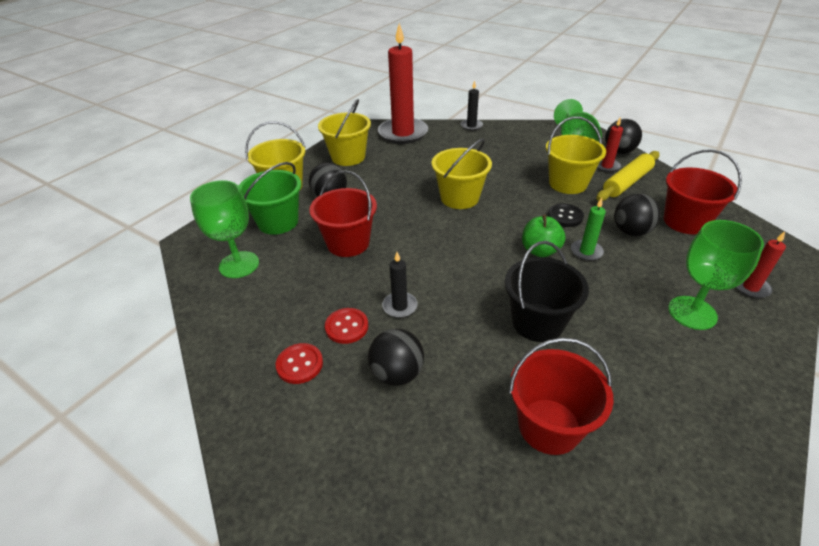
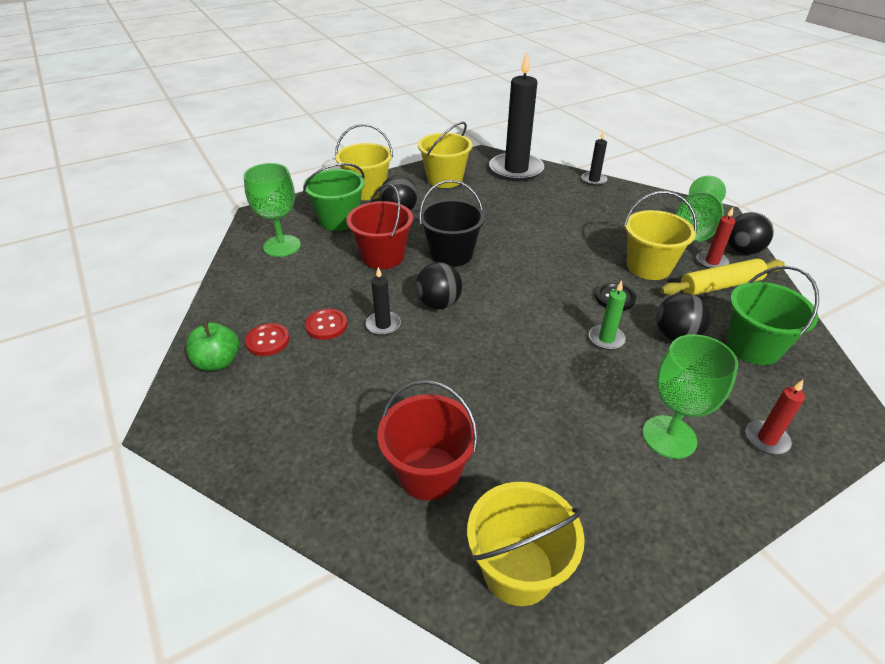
camera: 25 degrees right, 0 degrees up
(397, 373) = (336, 378): black ball -> black ball (438, 304)
(403, 133) = (516, 170): red candle -> black candle
(459, 198) = (519, 247): yellow bucket -> yellow bucket (518, 570)
(537, 322) = (496, 384): black bucket -> black bucket (451, 254)
(540, 250) = (557, 322): green apple -> green apple (218, 362)
(685, 221) = (753, 347): red bucket -> green bucket

